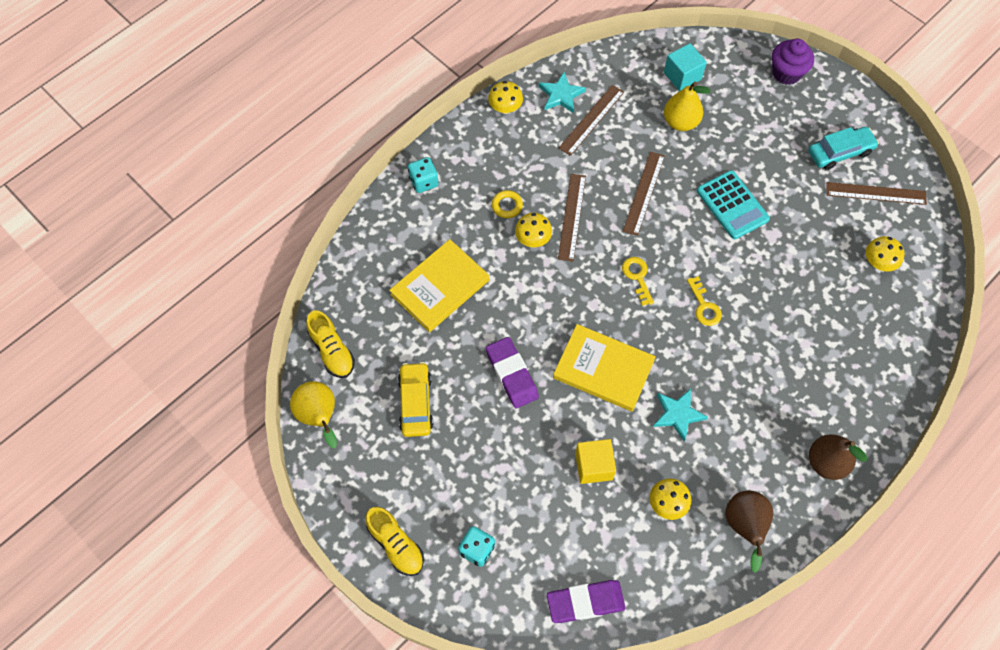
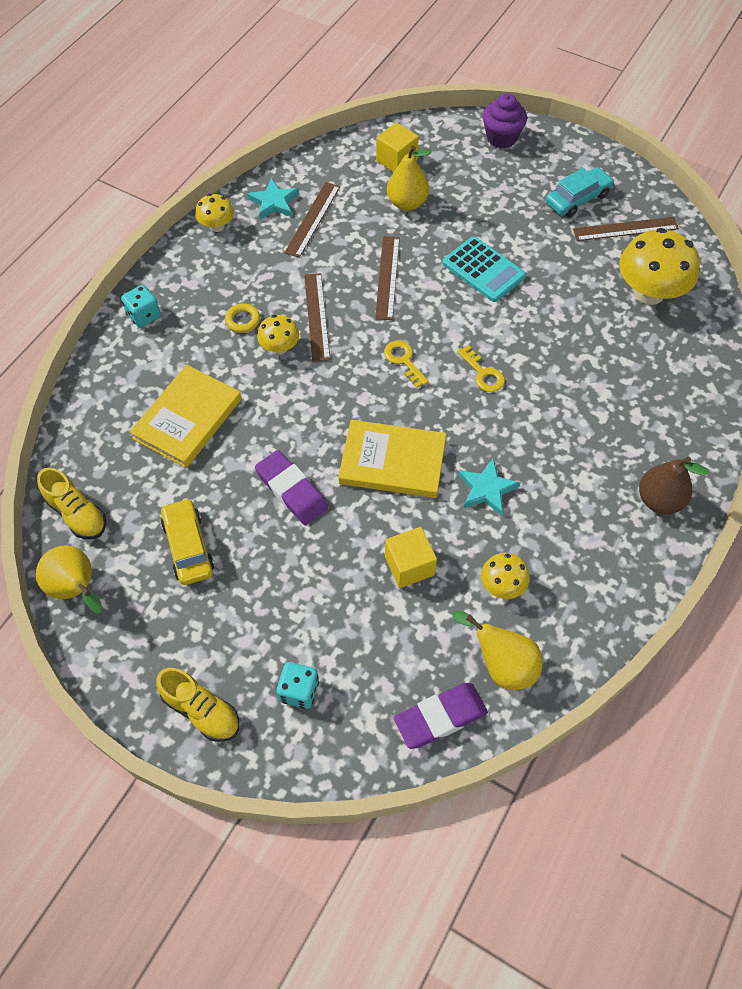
camera: 15 degrees left, 5 degrees down
(648, 572) = (502, 665): none -> yellow pear
(682, 76) = (396, 160): turquoise cube -> yellow cube
(744, 527) = (593, 588): brown pear -> none
(878, 262) = (649, 293): yellow mushroom -> yellow mushroom, size x1.91

